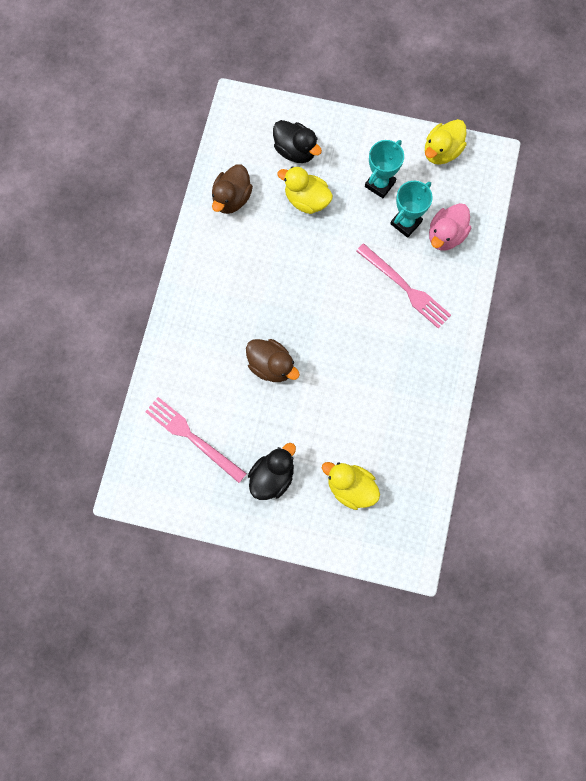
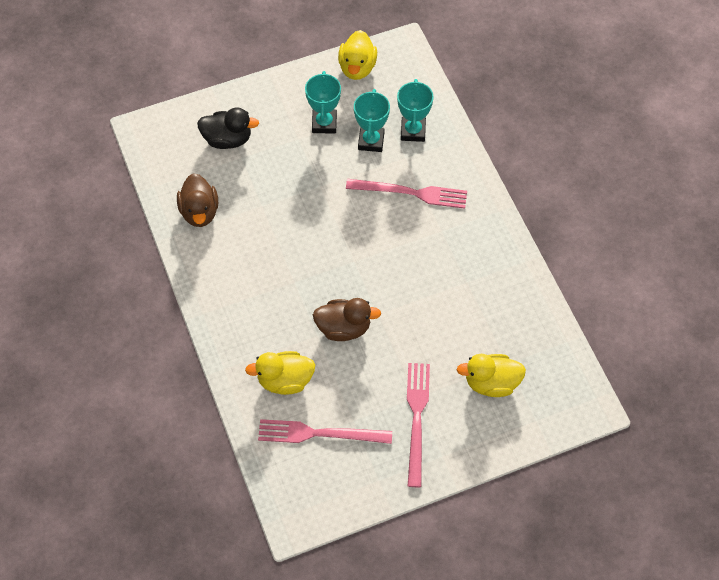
camera: 35 degrees left, 15 degrees down
(272, 476) = (416, 419): black duck -> pink fork
(306, 200) = (269, 173): yellow duck -> yellow duck (285, 380)
(445, 235) = (413, 131): pink duck -> turquoise trophy

